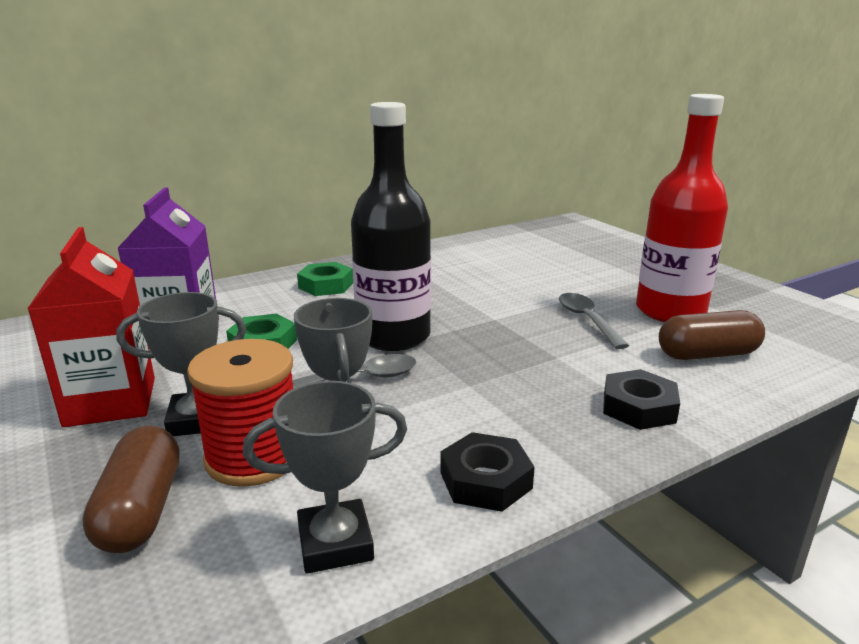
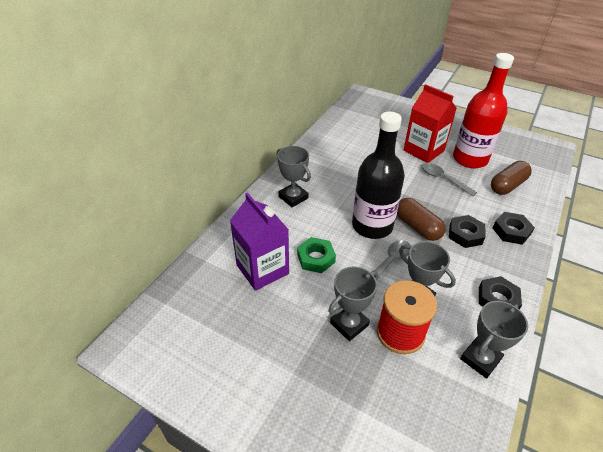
camera: 30 degrees left, 20 degrees up
(111, 402) = (292, 333): red carton -> red carton (423, 150)
(141, 510) = (391, 385): brown capsule -> brown capsule (417, 227)
(326, 285) = (293, 197): green nut -> grey trophy
(538, 386) = (465, 234): none -> black nut

